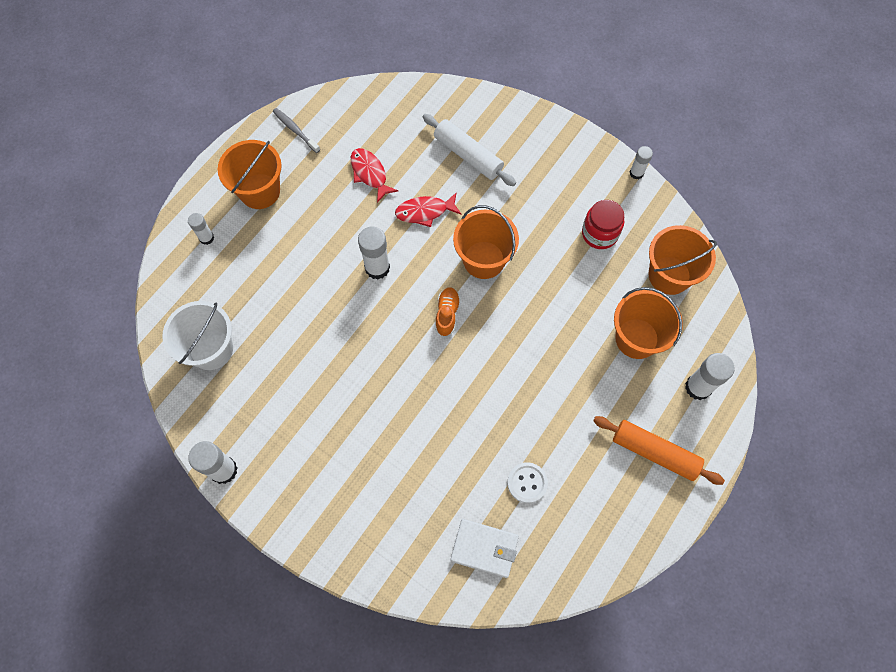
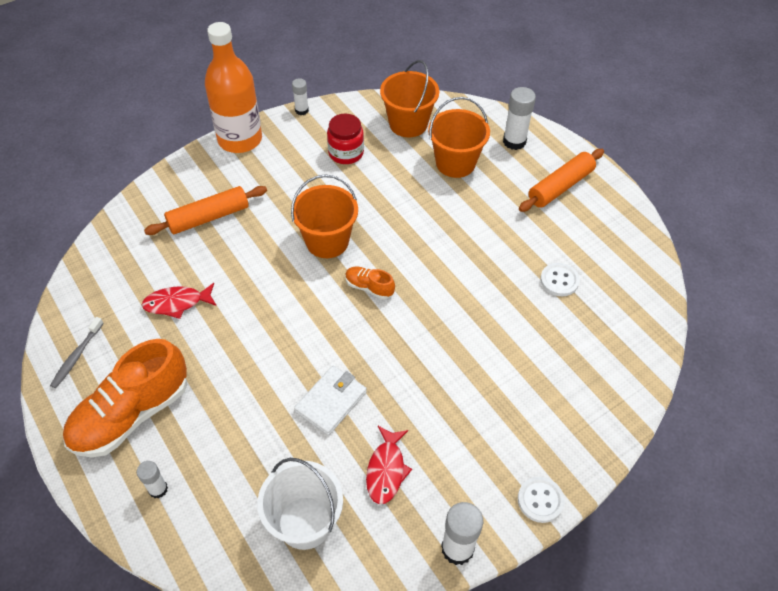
camera: 70 degrees left, 15 degrees down
(260, 191) = (131, 414): orange bucket -> orange shoe
(285, 525) = (540, 500): none -> white button
(295, 130) = (77, 356): grey toothbrush -> grey toothbrush turned 45 degrees counterclockwise
(377, 268) = (289, 329): white glue stick -> none
(425, 212) = (249, 271): red fish -> red fish (386, 470)
(468, 155) = (209, 217): white rolling pin -> orange rolling pin
(484, 548) = (611, 332): white wallet -> white wallet (331, 401)
(571, 138) = (240, 139): none -> orange bottle

